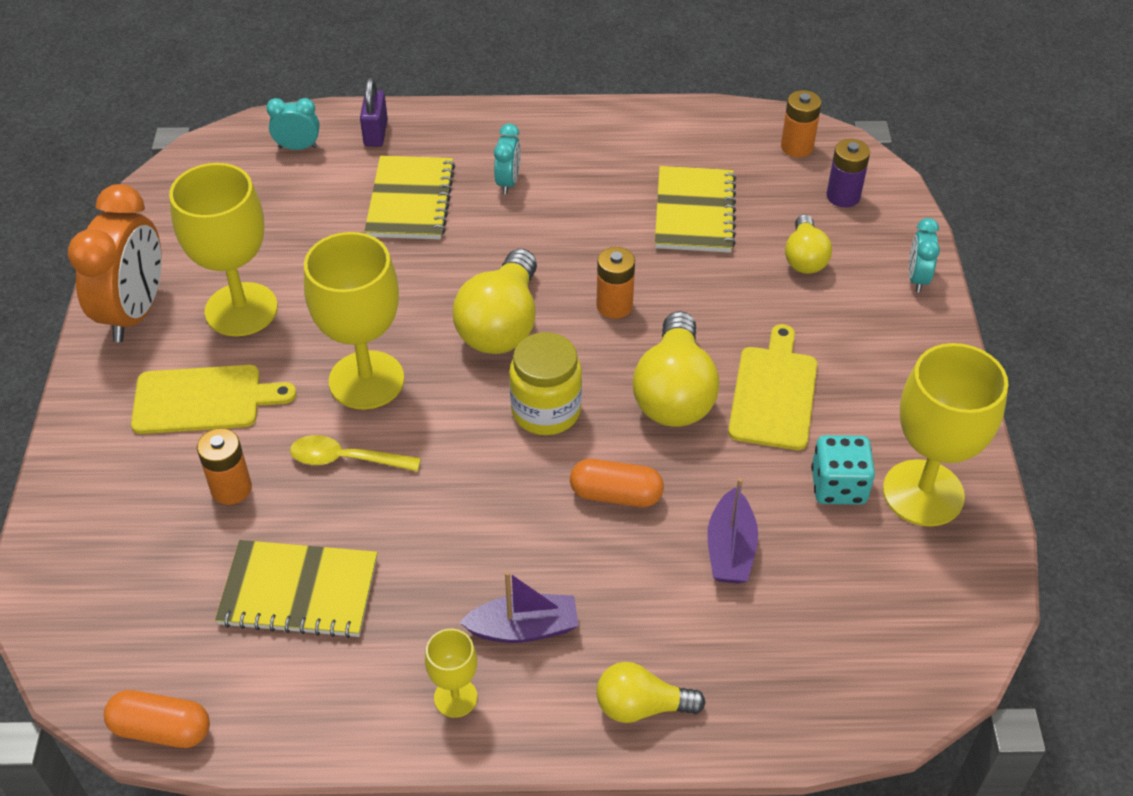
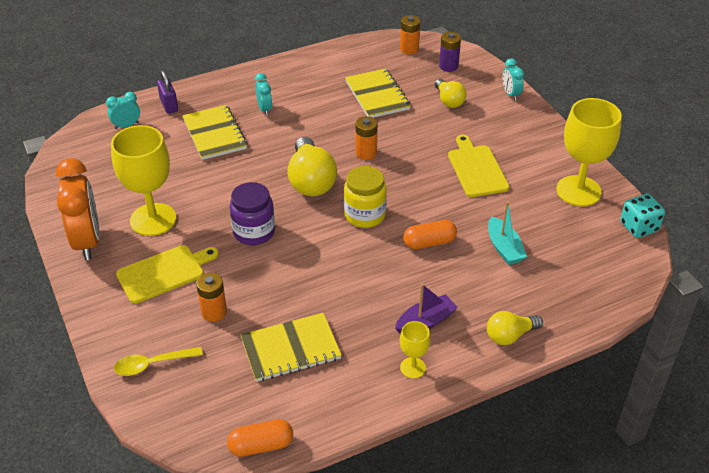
camera: 25 degrees left, 5 degrees down
(346, 459) = (270, 275): yellow spoon -> yellow spoon (152, 364)
(366, 380) = (254, 232): yellow goblet -> purple jar
(674, 393) = (426, 185): yellow light bulb -> none
(730, 549) = (504, 248): purple boat -> turquoise boat
(838, 486) = (537, 201): turquoise dice -> turquoise dice (639, 227)

